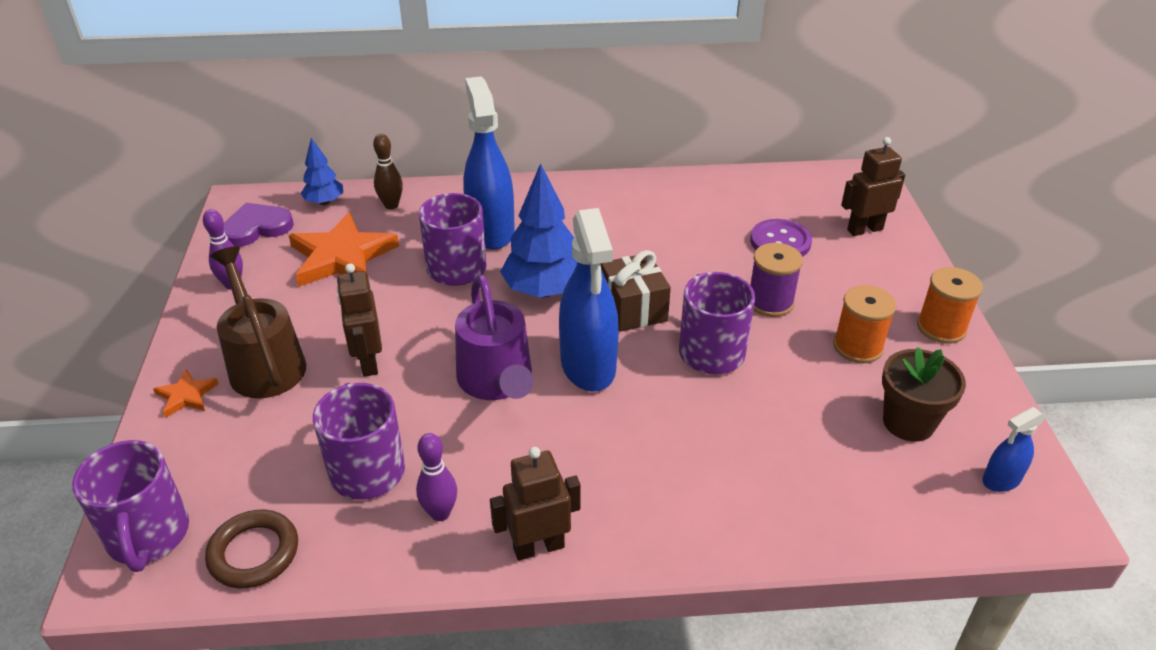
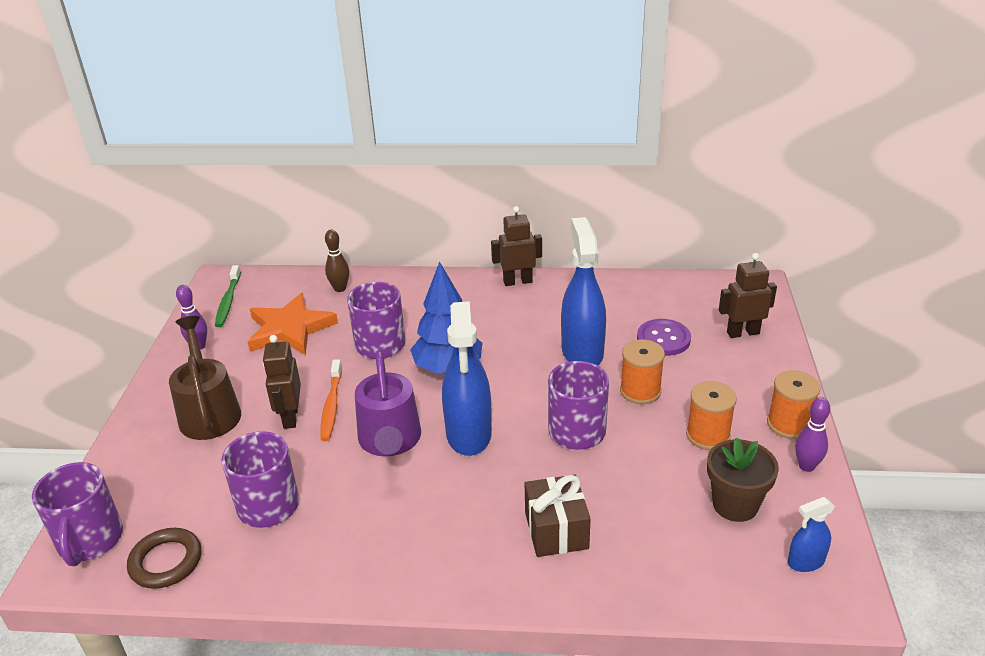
camera: 10 degrees right, 5 degrees down
(186, 395) = (143, 433): orange star -> none
(256, 228) = (228, 301): purple heart -> green toothbrush
(324, 202) = (287, 283): blue tree -> none
(415, 344) = (331, 405): none -> orange toothbrush
(440, 513) = (318, 544): purple bowling pin -> purple bowling pin (806, 466)
(491, 231) = (416, 315): blue spray bottle -> blue spray bottle (582, 352)
(538, 547) = (390, 579): brown robot -> brown robot (517, 281)
(633, 308) = (519, 388): brown gift -> brown gift (556, 530)
(770, 302) = (640, 391): purple spool -> orange spool

